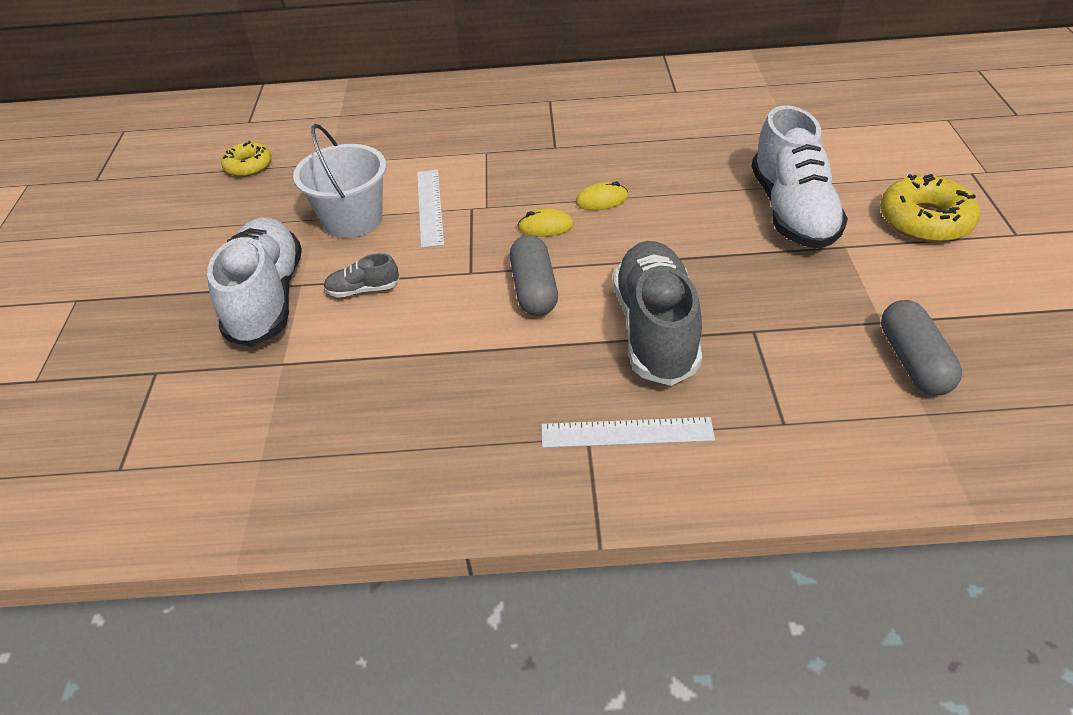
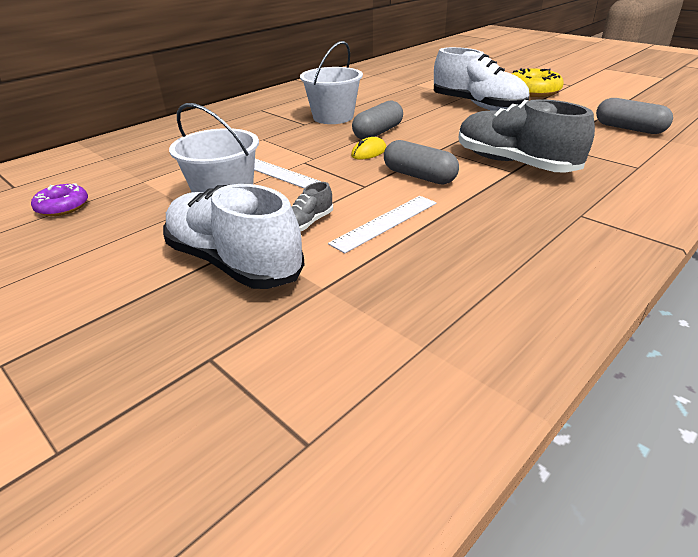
camera: 45 degrees left, 10 degrees down
(248, 166) = (62, 207): yellow donut -> purple donut
(598, 149) = (333, 117): none -> white bucket
(602, 200) = (378, 132): yellow mouse -> grey capsule
(626, 432) = (592, 203): white ruler -> white ruler (385, 222)

